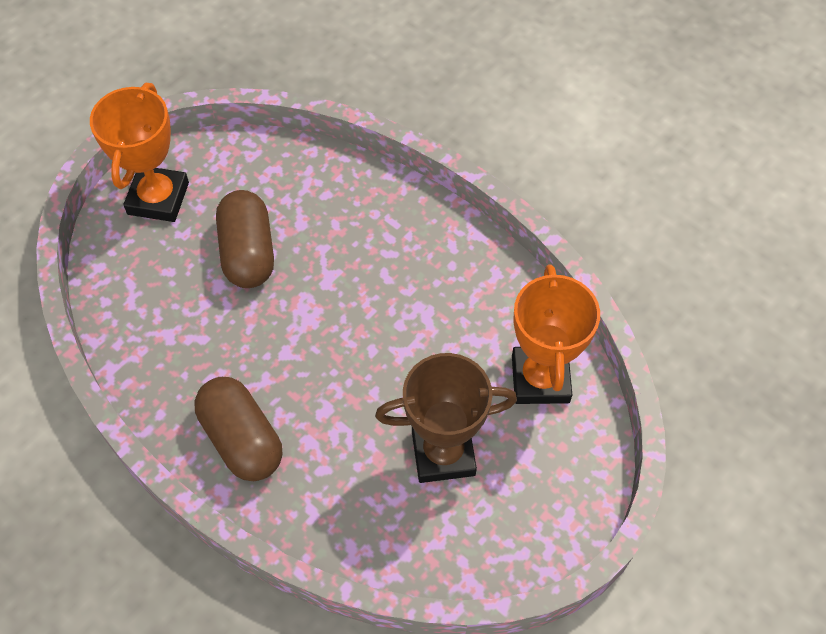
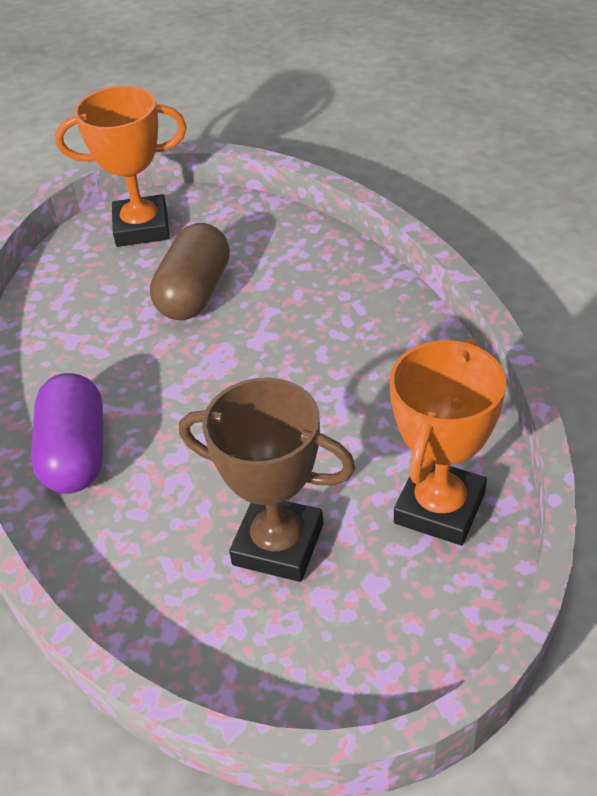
camera: 30 degrees right, 15 degrees down
(158, 198) = (142, 227): orange trophy -> orange trophy turned 45 degrees clockwise
(242, 439) = (75, 453): brown capsule -> purple capsule

